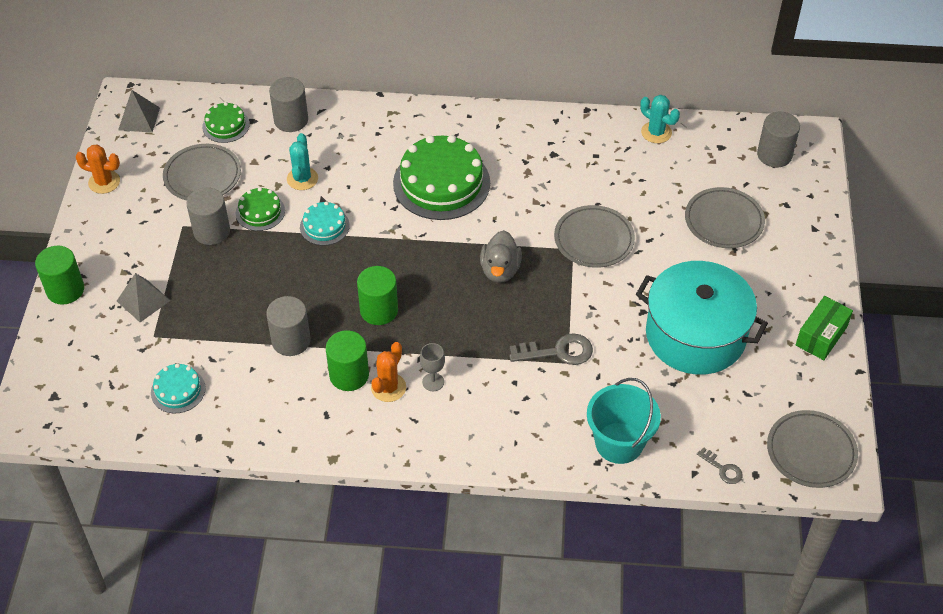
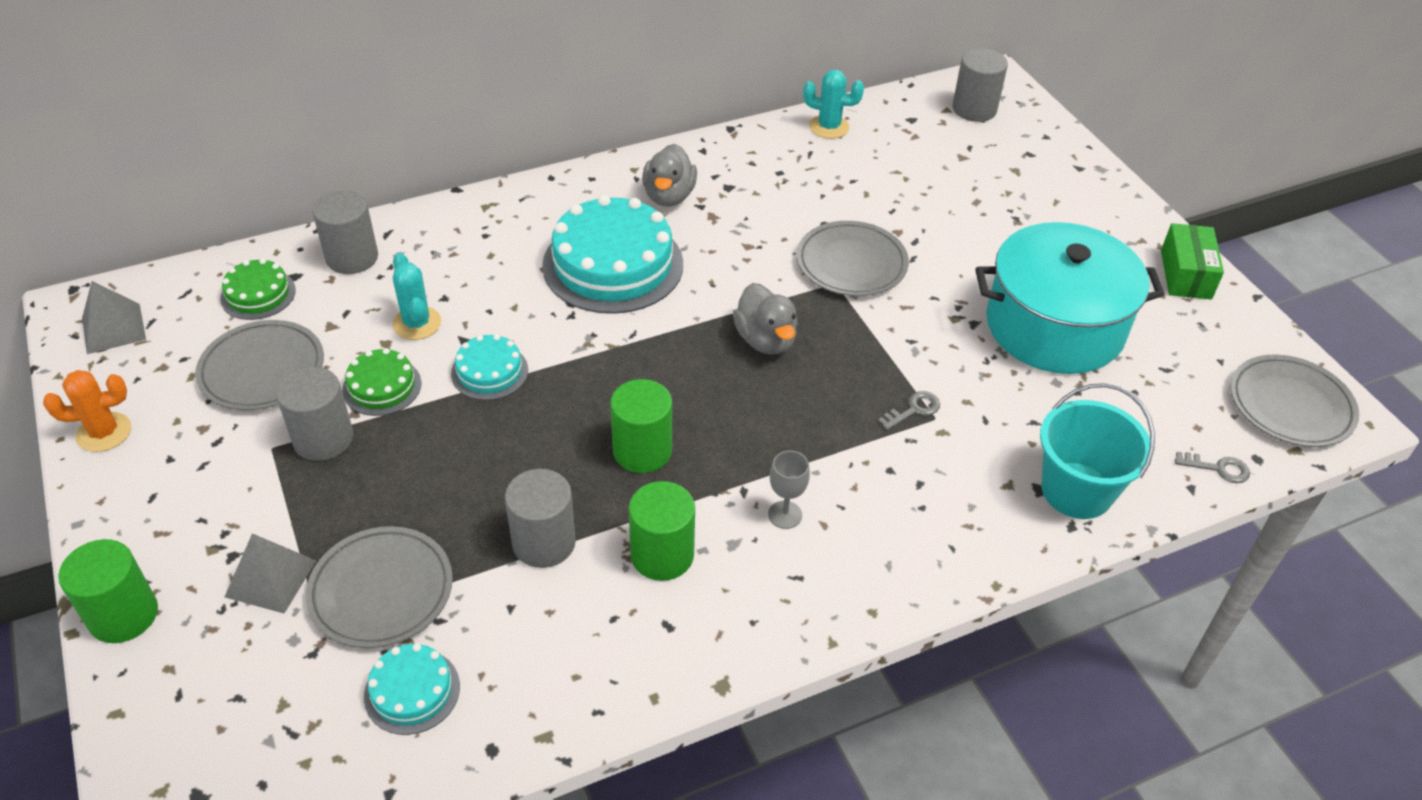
camera: 30 degrees left, 5 degrees down
(388, 387) = (730, 548): orange cactus -> none
(441, 183) = (613, 264): green cake -> turquoise cake
(509, 147) = (669, 196): none -> grey duck
(558, 352) = (913, 410): grey key -> grey key, size x0.58
(724, 221) = (979, 193): grey plate -> grey plate (381, 591)

